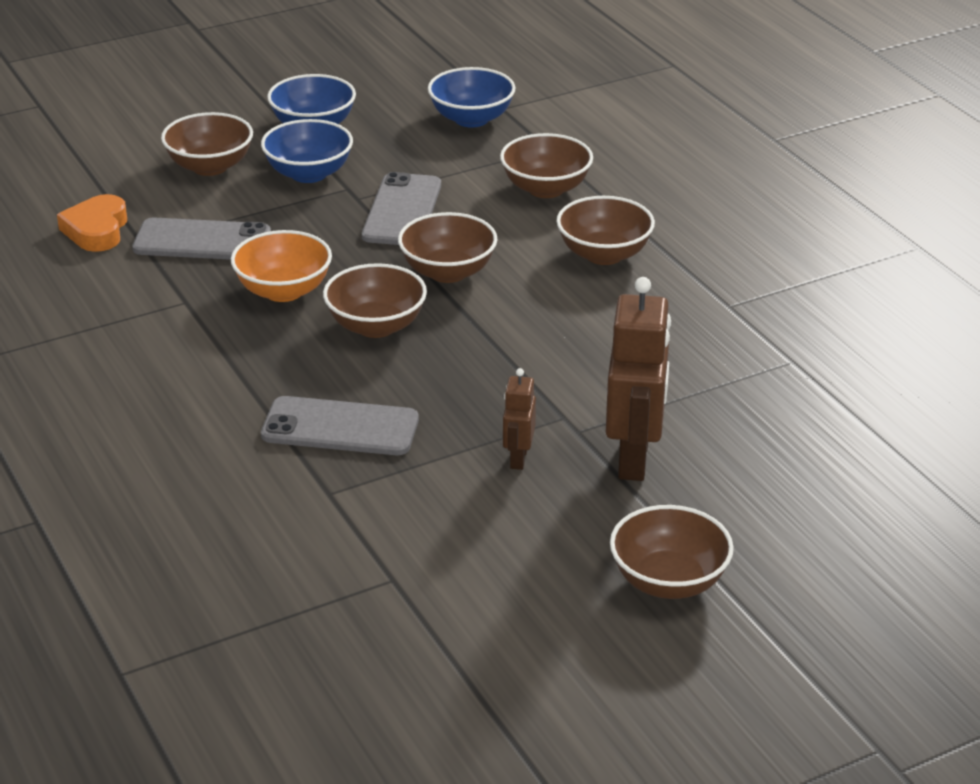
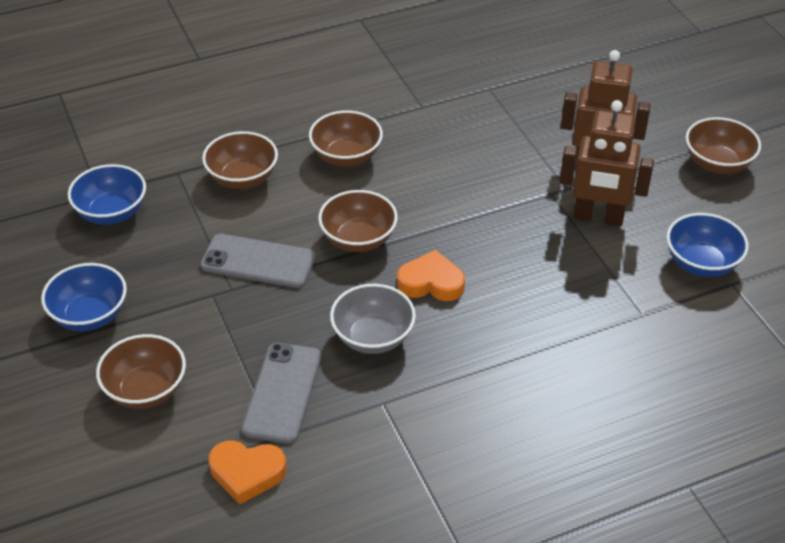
camera: 85 degrees left, 10 degrees up
(283, 291) = (373, 337): orange bowl -> grey bowl
(309, 174) = (179, 319): blue bowl -> blue bowl (701, 263)
(340, 427) = (564, 306): grey phone -> none
(376, 326) = (431, 282): brown bowl -> orange heart
(518, 458) = (598, 217): brown robot -> brown robot, size x1.95

